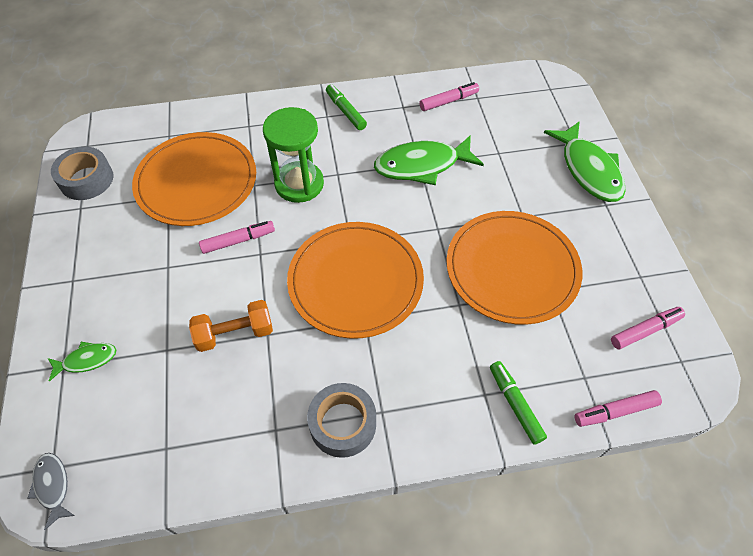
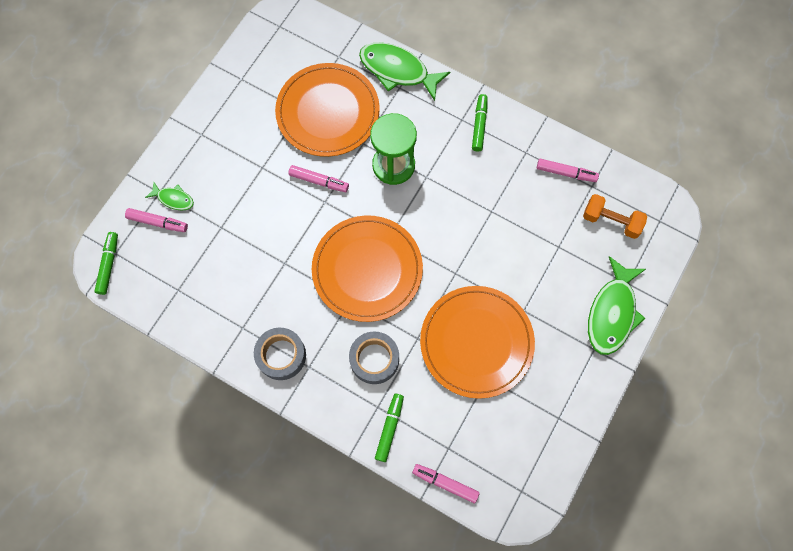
camera: 40 degrees right, 15 degrees up
(53, 486) = (109, 265): grey fish -> green marker
(86, 179) = (260, 57): grey tape -> grey tape (374, 359)
(235, 333) = (266, 247): orange dumbbell -> orange dumbbell (611, 221)
(422, 165) = (492, 215): green fish -> green fish (398, 71)
(645, 331) = (520, 454): pink marker -> pink marker (158, 222)

